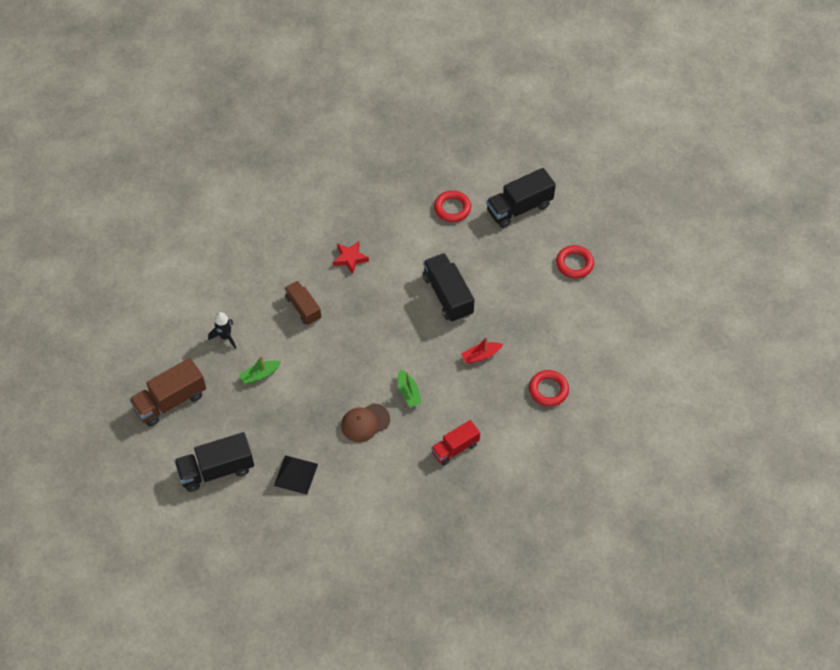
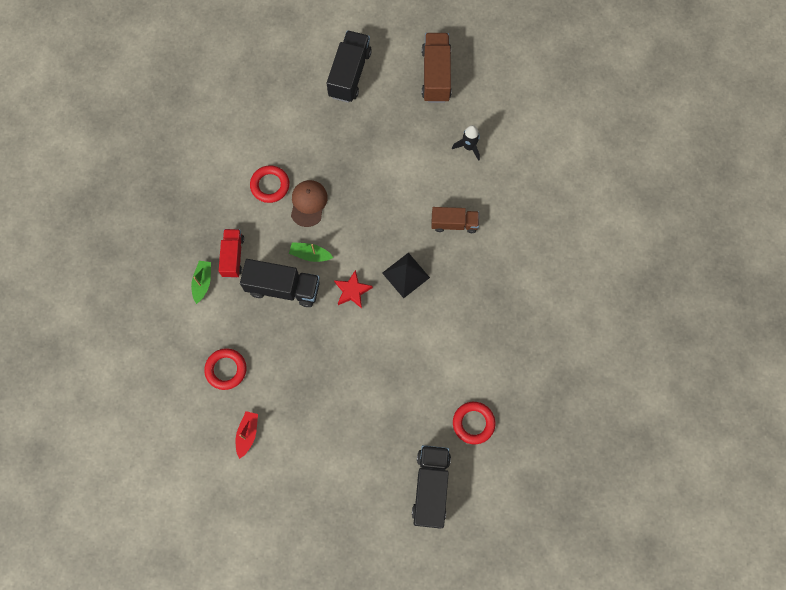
camera: 125 degrees right, 15 degrees up
(260, 375) = (412, 152): green boat -> green boat (202, 283)
(296, 474) = (303, 126): black pyramid -> black pyramid (406, 275)
(350, 258) = (479, 294): red star -> red star (352, 291)
(448, 295) = (381, 352): black truck -> black truck (283, 288)
(481, 355) = (300, 337): red boat -> red boat (247, 434)
(574, 264) = (332, 492): red ring -> red ring (270, 185)

